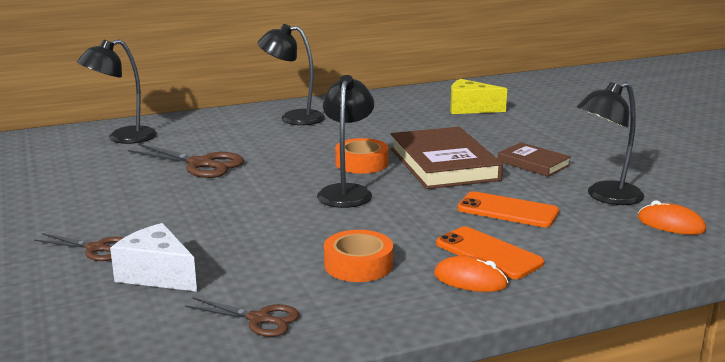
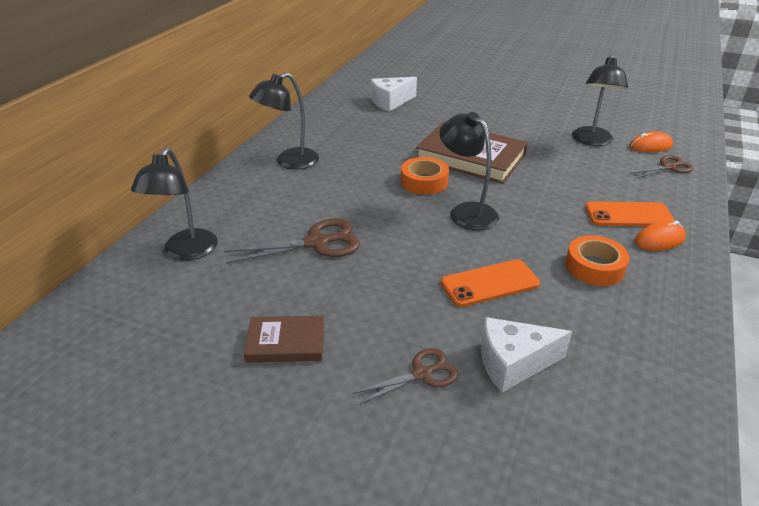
camera: 45 degrees left, 15 degrees up
(259, 319) = (641, 349): brown scissors -> brown scissors (668, 167)
(470, 108) = (390, 102): yellow cheese -> white cheese
(507, 210) = (573, 177): orange phone -> orange phone (490, 283)
(533, 163) = (513, 133): brown book -> brown book (286, 342)

